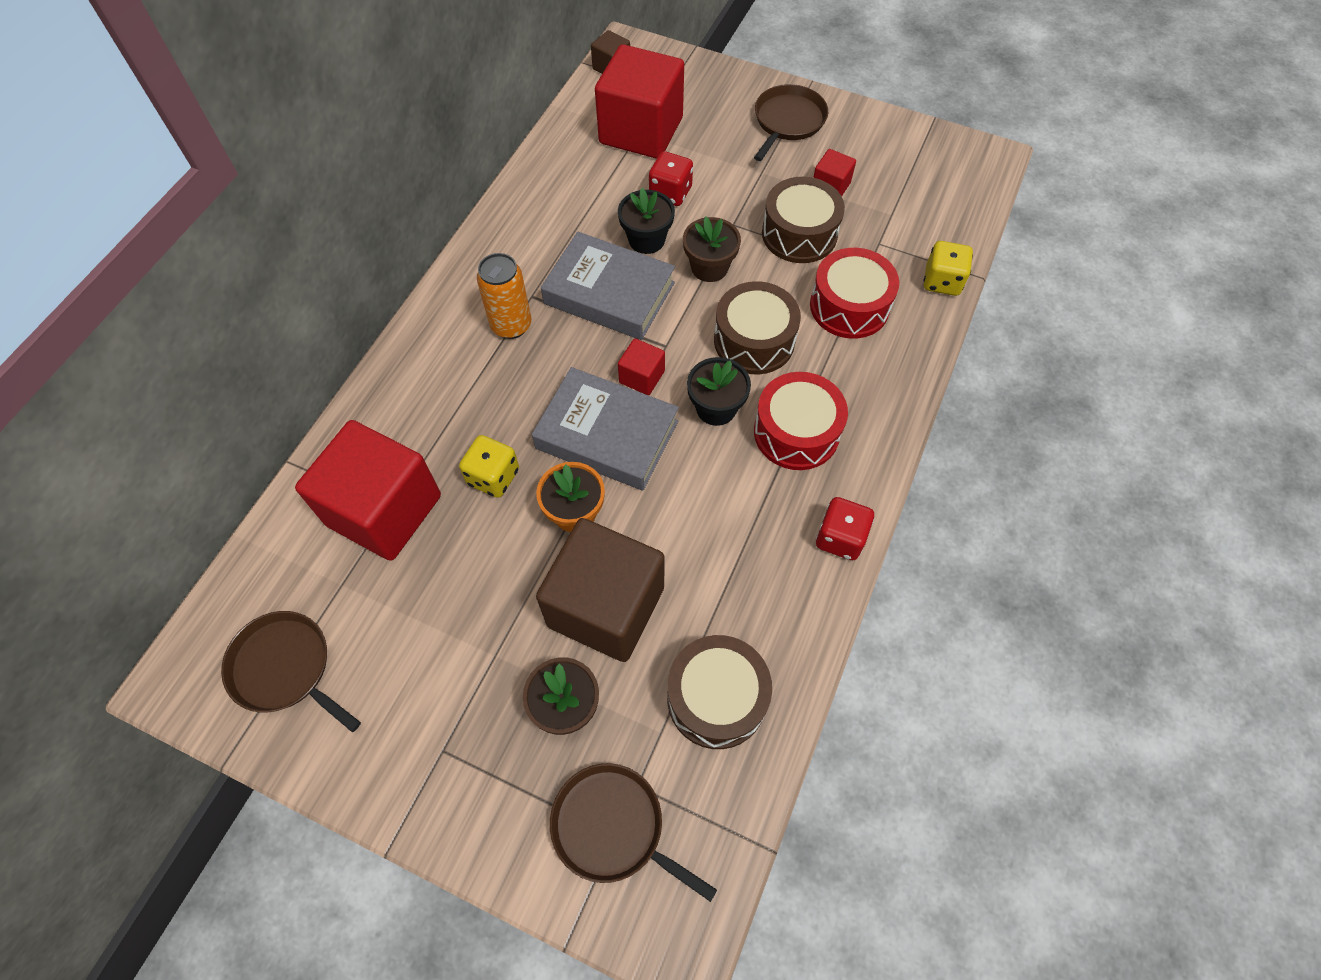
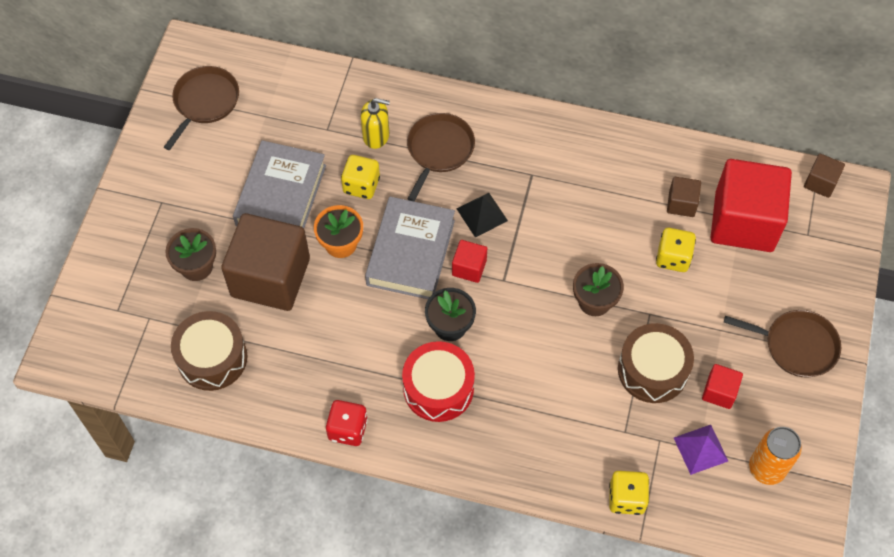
camera: 80 degrees right, 0 degrees up
(384, 510) = (324, 125): red cube -> none
(422, 449) = (376, 135): none -> yellow soap dispenser
(511, 325) = (499, 167): orange can -> orange can (766, 468)
(572, 353) = (482, 214): none -> black pyramid
(607, 174) = (681, 204): none -> brown cube
(609, 293) = (548, 229): grey book -> grey book (281, 195)
(613, 827) = (122, 308): brown pan -> brown pan (439, 150)
(646, 239) = (613, 247): black flower pot -> none
(670, 193) = (673, 258): red dice -> yellow dice
(754, 340) = (523, 346): brown drum -> none
(849, 306) = (578, 419): red drum -> none
(891, 213) = (700, 449): none -> purple pyramid

